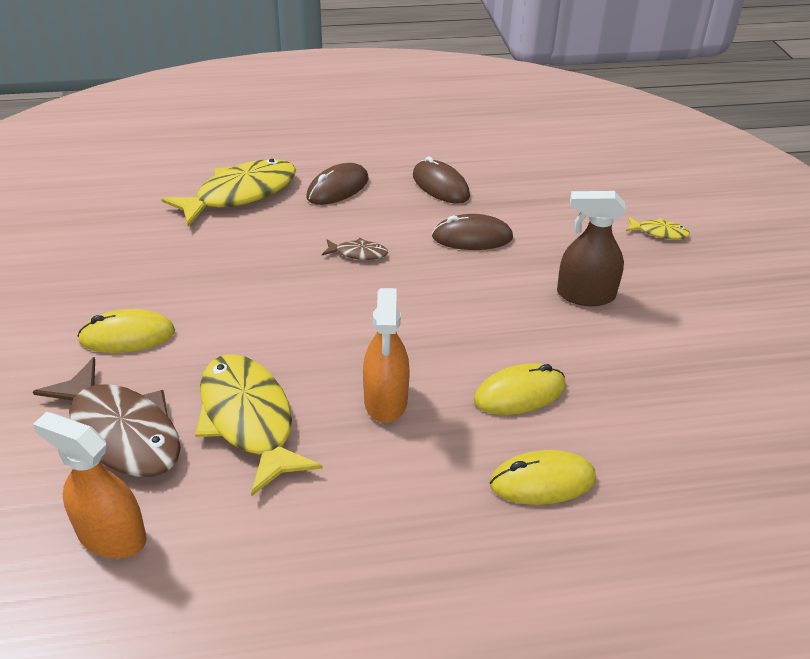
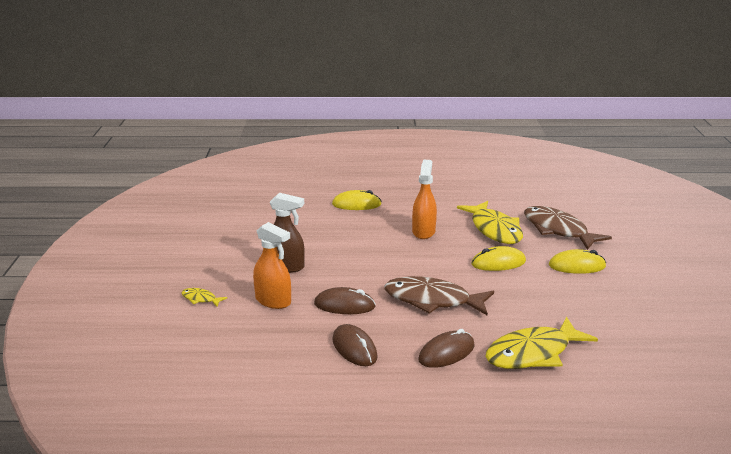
camera: 170 degrees left, 15 degrees down
(111, 536) = (545, 203): orange spray bottle -> orange spray bottle (273, 301)
(358, 253) = (432, 300): brown fish -> brown fish, size x2.27
(519, 393) = (352, 229): yellow mouse -> yellow mouse (498, 263)

